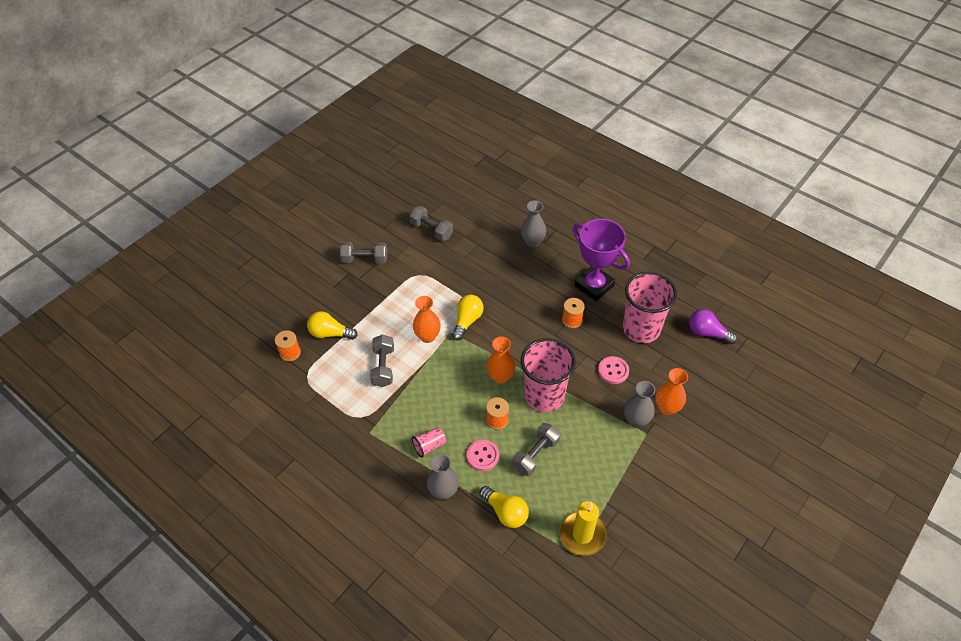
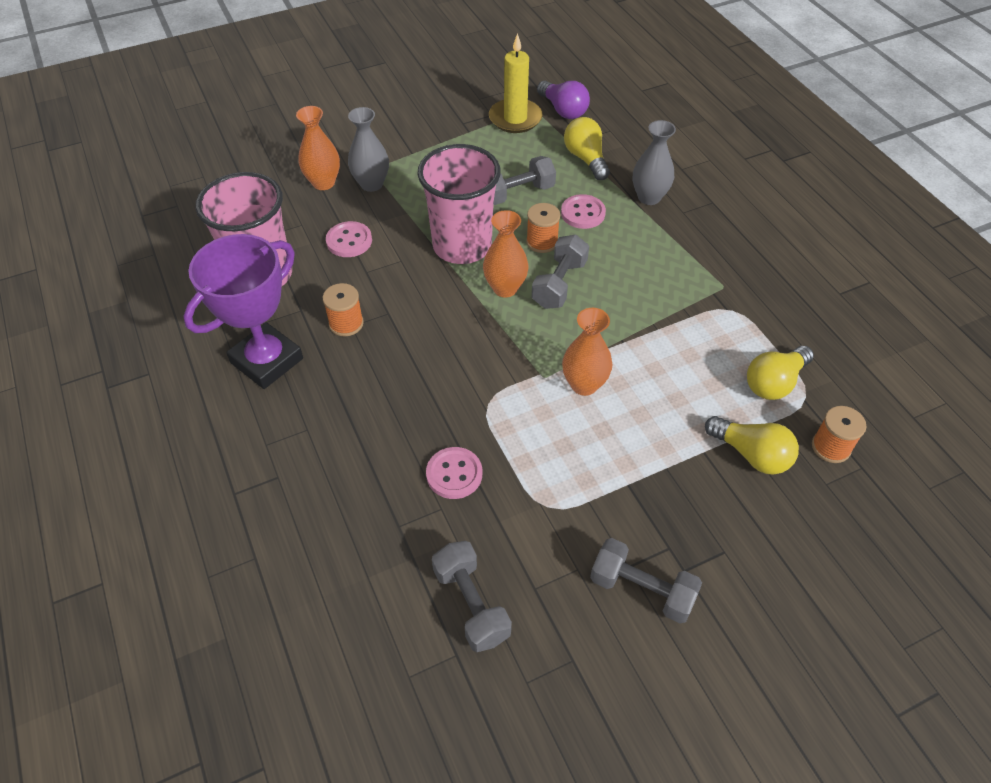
camera: 155 degrees left, 0 degrees up
(383, 367) = (674, 365): grey dumbbell -> grey dumbbell (559, 284)
(429, 446) = (646, 245): pink cup -> none
(467, 271) = (454, 474): none -> pink button
(467, 321) = (506, 384): yellow light bulb -> yellow light bulb (774, 383)
(532, 242) = (296, 485): grey vase -> none
(594, 286) = (267, 361): purple trophy -> purple trophy turned 60 degrees clockwise
(707, 333) = (184, 238): purple light bulb -> purple light bulb (563, 110)

